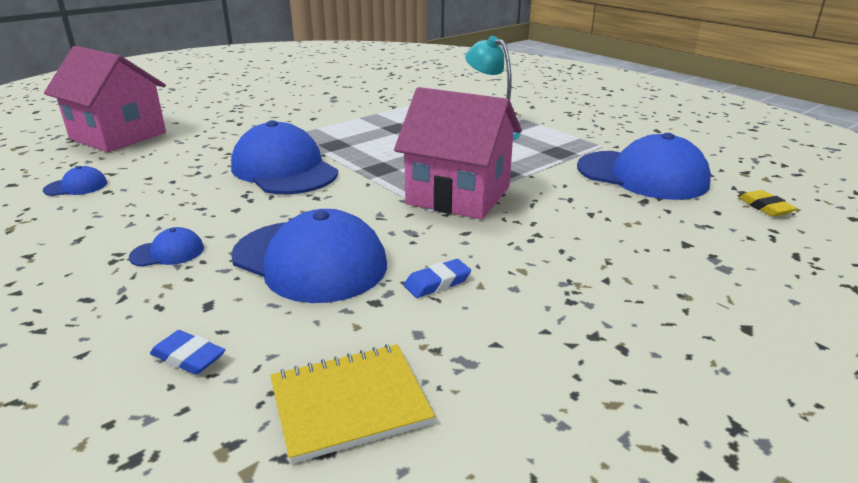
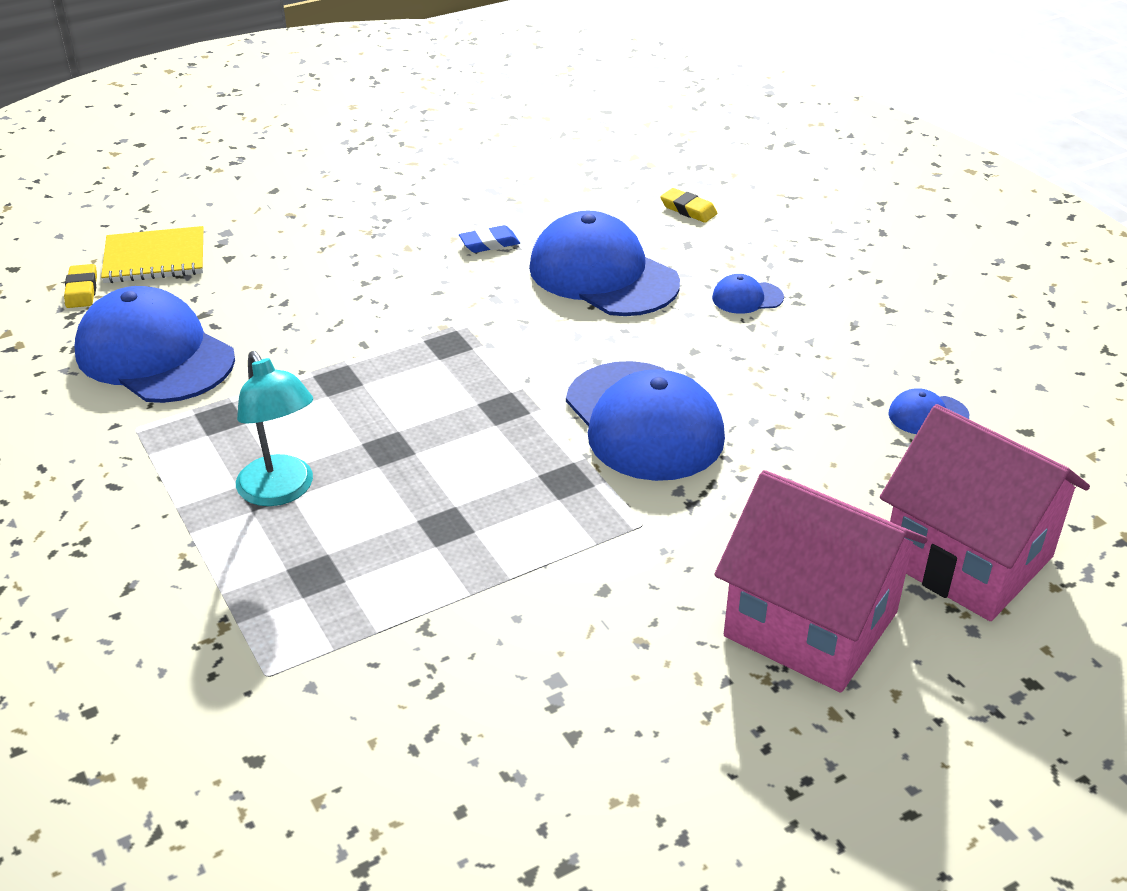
camera: 170 degrees left, 10 degrees up
(188, 357) = (688, 209): blue eraser -> yellow eraser
(349, 403) = (575, 177): yellow notebook -> yellow notebook (155, 258)
(458, 195) = (418, 345): pink house -> pink house (810, 624)

